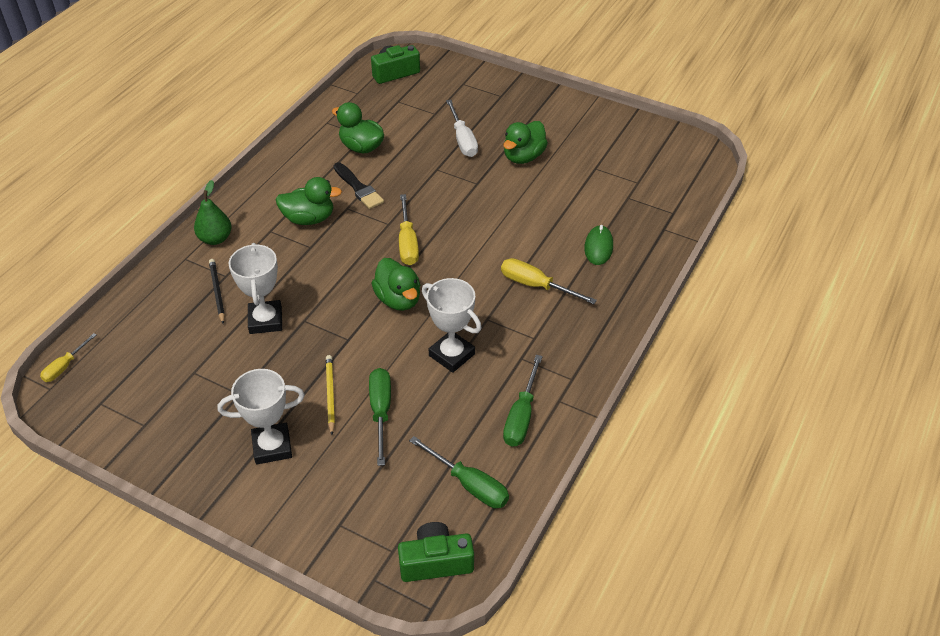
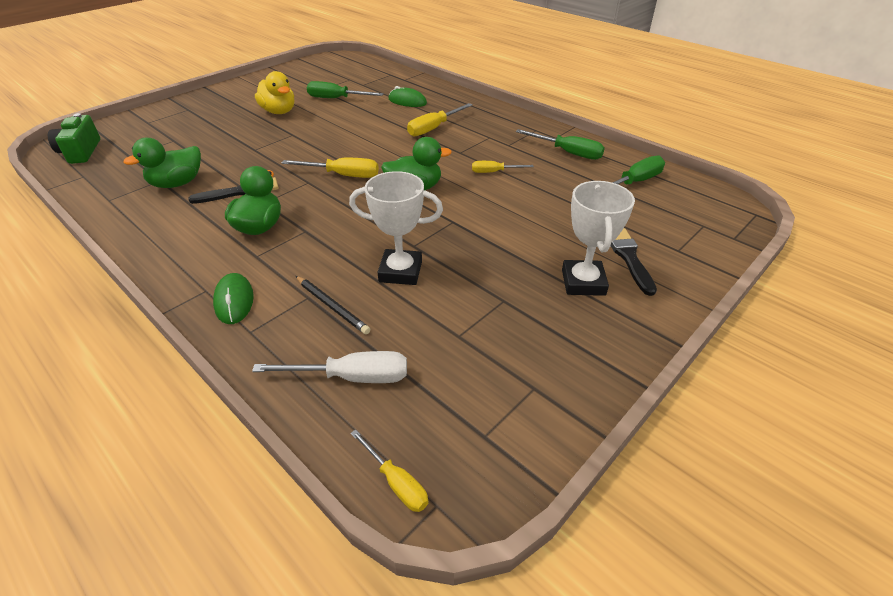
camera: 75 degrees left, 5 degrees down
(215, 239) = (234, 301): green pear -> green mouse
(217, 292) = (332, 306): black pencil -> black pencil turned 135 degrees counterclockwise
(317, 481) = (629, 258): none -> black brush
(330, 395) = (522, 239): yellow pencil -> none
(380, 412) = (550, 214): green screwdriver -> green screwdriver (336, 99)
(436, 562) = (711, 206): green camera -> none
(452, 355) = (494, 172): white trophy -> yellow screwdriver
(463, 140) = (227, 132): white screwdriver -> white screwdriver (351, 377)
(523, 157) = (279, 111): green duck -> yellow duck

